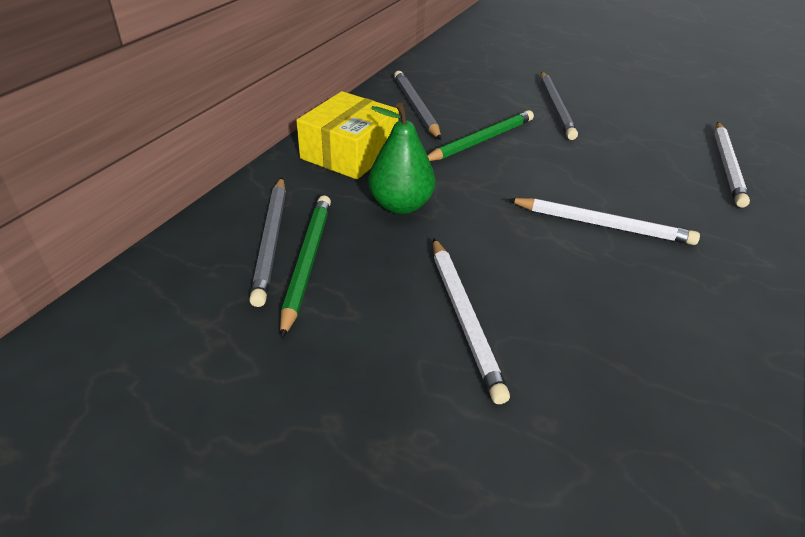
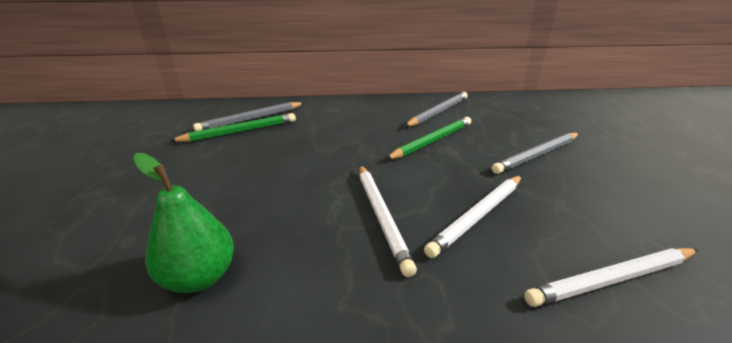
camera: 60 degrees right, 10 degrees down
(349, 152) = (355, 111): yellow box -> none
(400, 205) = (318, 138): green pear -> green pear (199, 277)
(464, 318) = (219, 186): white pencil -> white pencil (478, 216)
(481, 140) = (432, 141): green pencil -> green pencil turned 60 degrees counterclockwise

